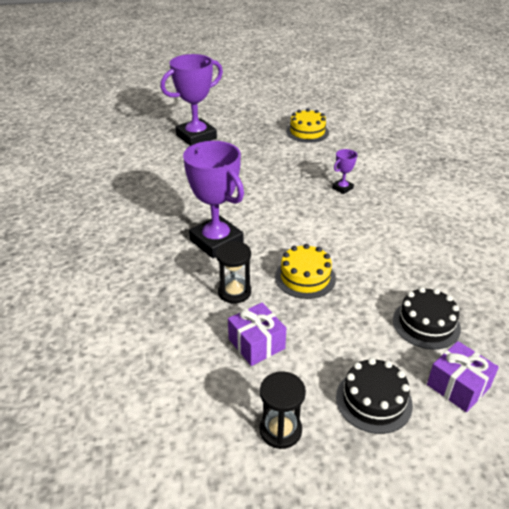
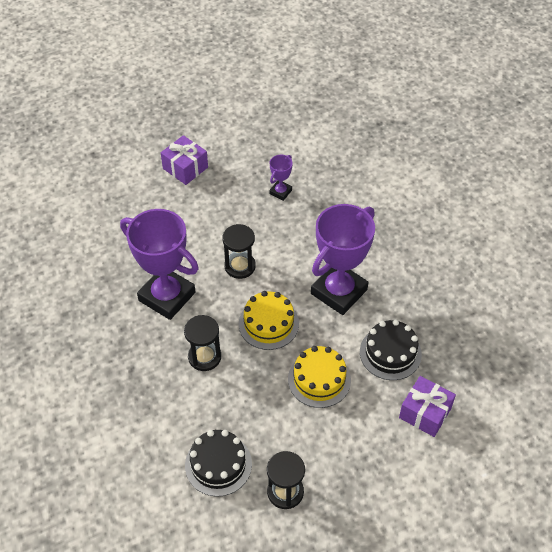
camera: 15 degrees left, 15 degrees up
(196, 137) = (93, 140): purple trophy -> purple trophy (339, 291)
(256, 344) = (242, 411): purple gift -> purple gift (185, 168)
(290, 231) = (240, 266): none -> black hourglass
(307, 132) = (222, 107): yellow cake -> yellow cake (319, 379)
(373, 400) = (357, 444): black cake -> black cake (218, 464)

